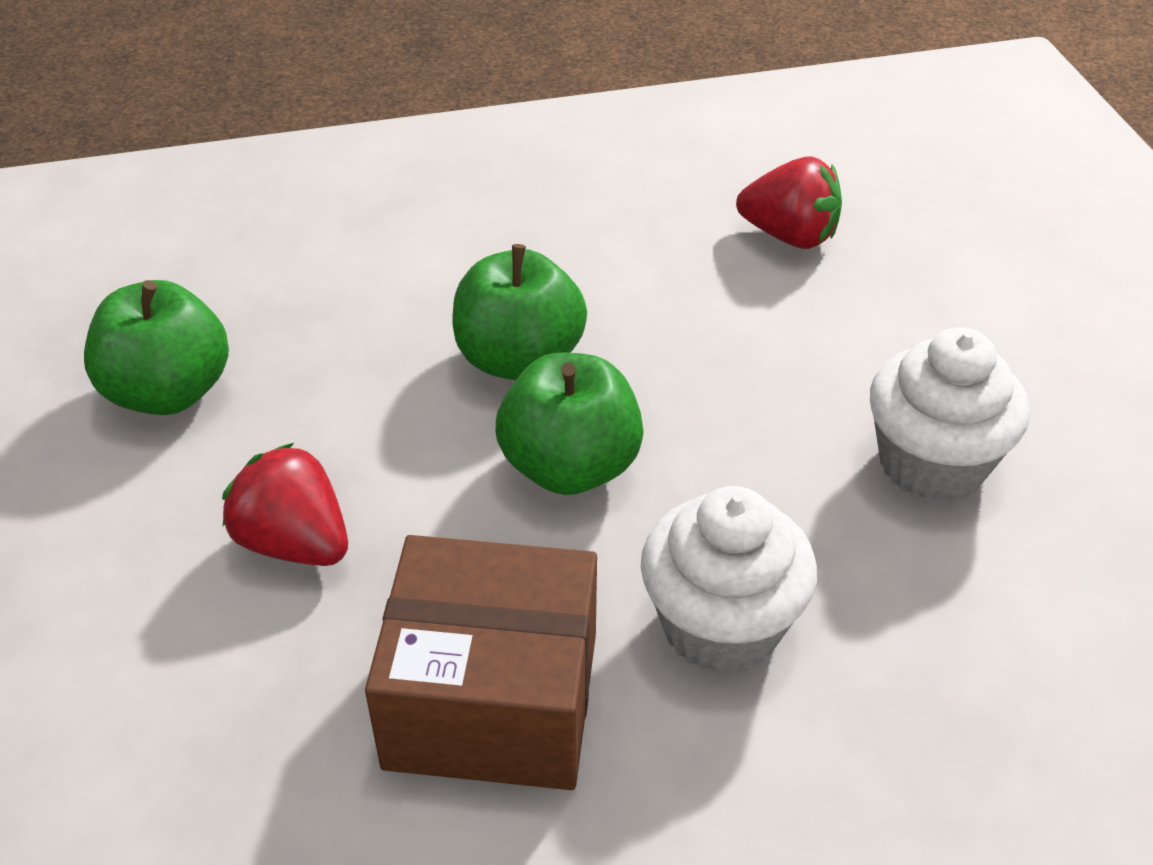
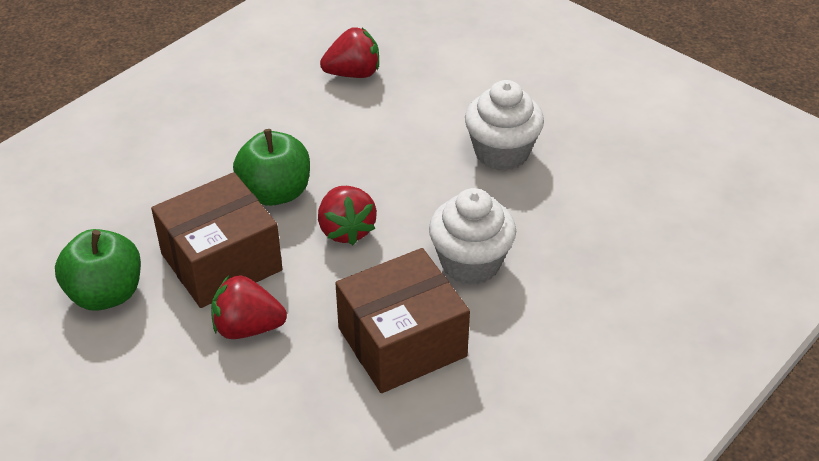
camera: 35 degrees left, 0 degrees up
(352, 424) = (221, 262): none -> brown box
(570, 467) = (346, 230): green apple -> red strawberry

